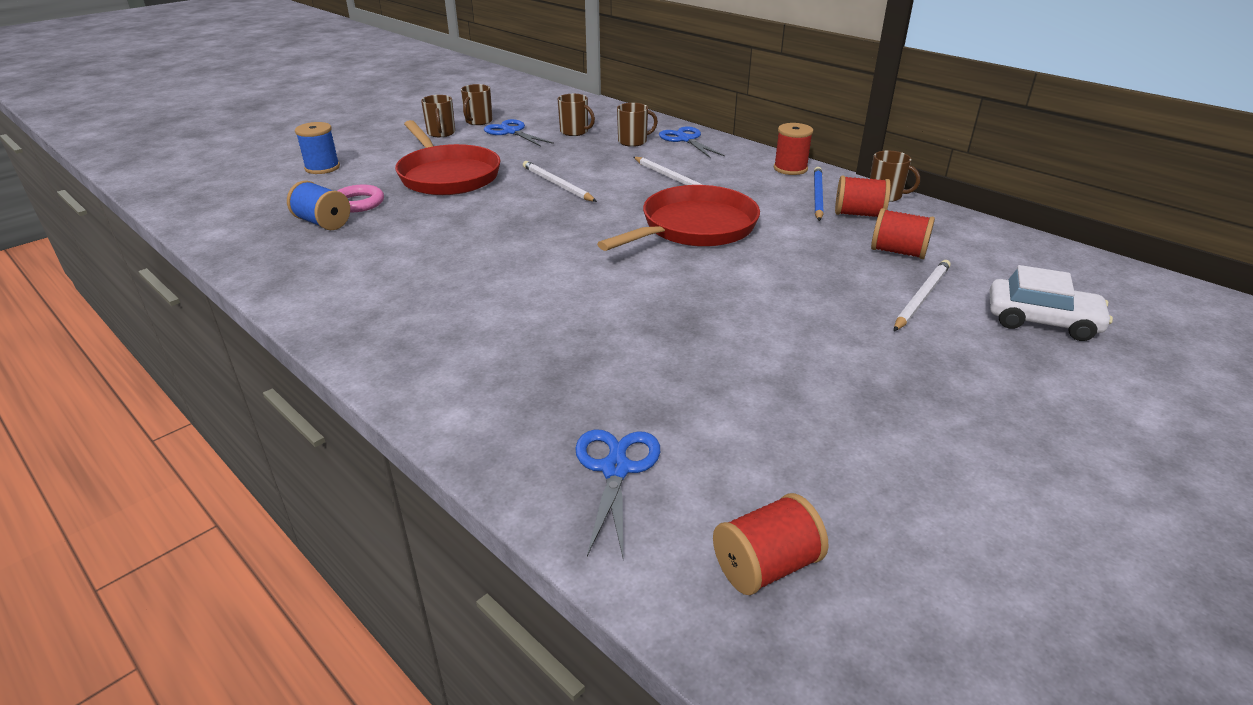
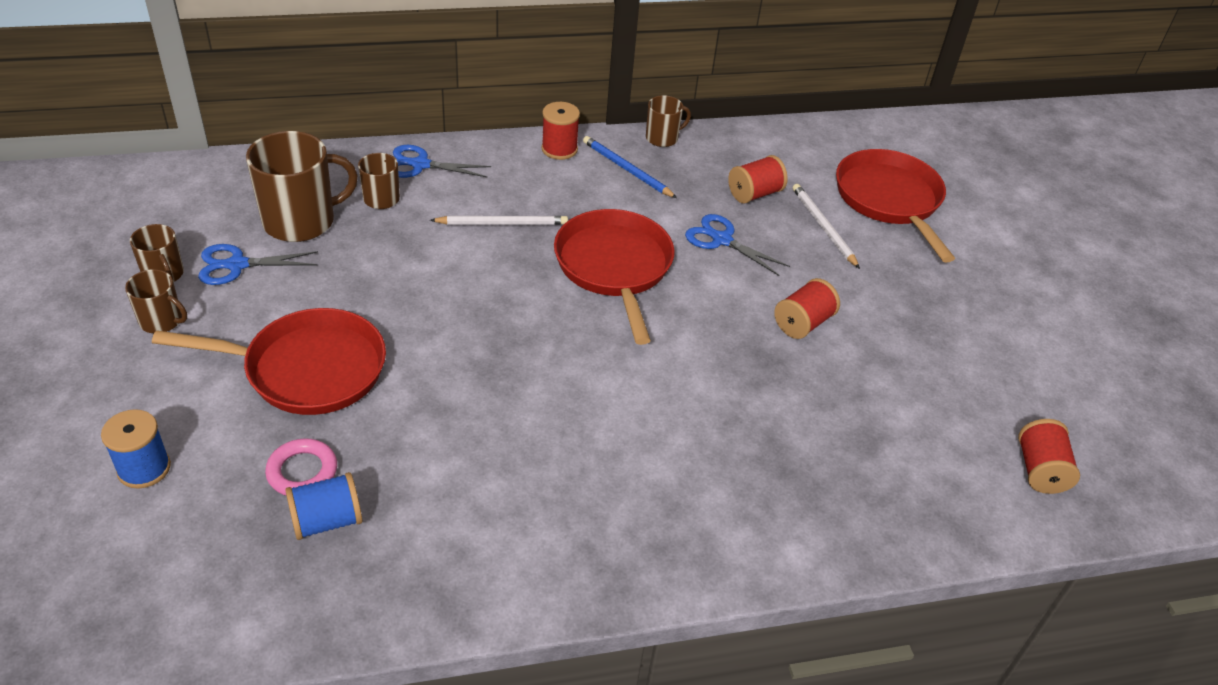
camera: 60 degrees left, 10 degrees up
(557, 184) = (428, 301): white pencil -> none
(574, 132) = (301, 221): brown mug -> brown mug, size x1.88
(615, 469) = (916, 491): blue scissors -> blue scissors (722, 240)
(858, 214) = (679, 171): red spool -> red spool (803, 323)
(1041, 321) = (890, 200): white car -> red pan

